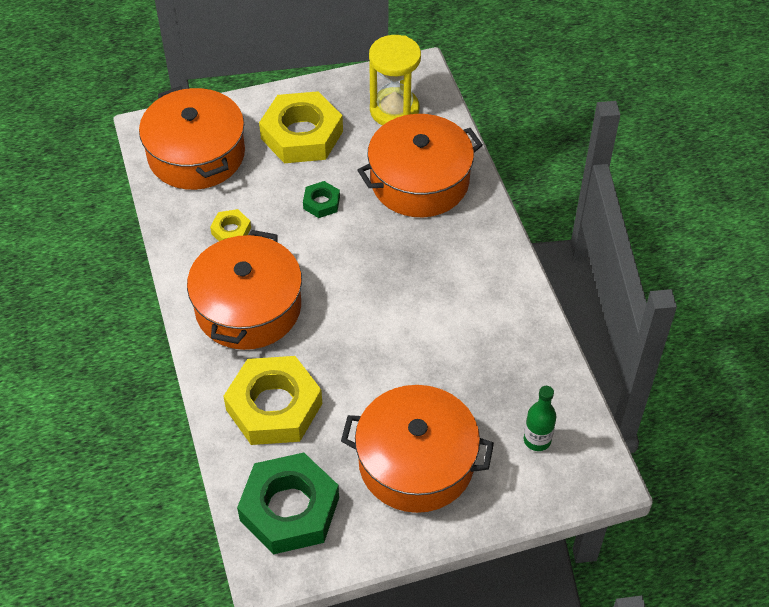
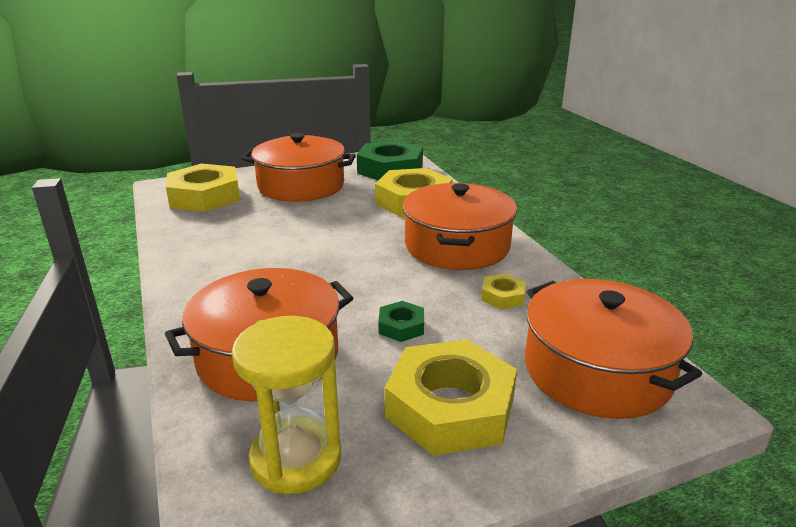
camera: 175 degrees right, 25 degrees down
(537, 440) = (205, 196): green bottle -> yellow nut

